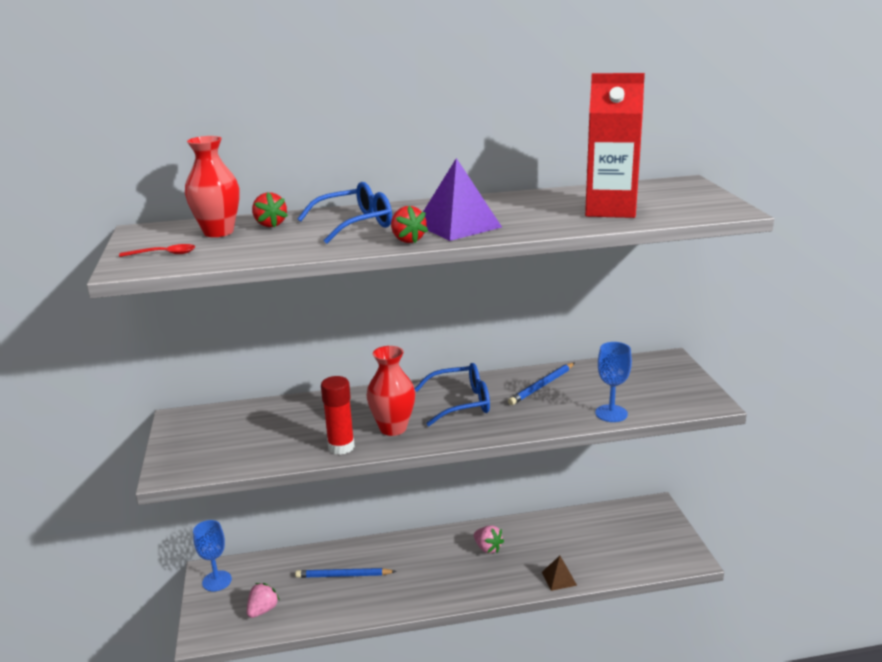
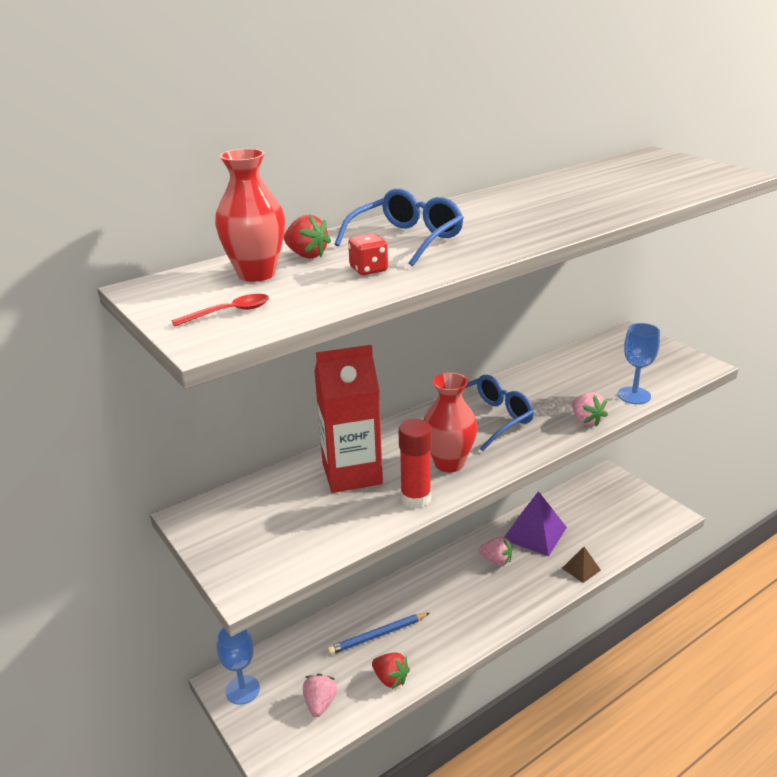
camera: 25 degrees left, 5 degrees up
(293, 241) = (368, 270): none -> red dice
(407, 240) = (494, 247): red strawberry -> red strawberry (390, 679)
(458, 225) = (519, 224): purple pyramid -> purple pyramid (534, 533)
(542, 386) = (546, 383): blue pencil -> none
(543, 423) = (586, 420): none -> pink strawberry
(610, 210) = (635, 187): red carton -> red carton (352, 473)

